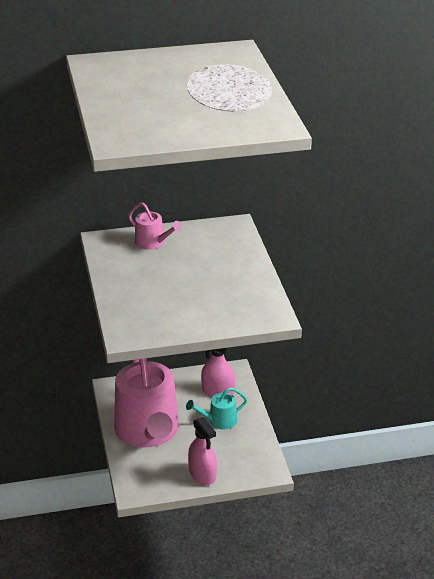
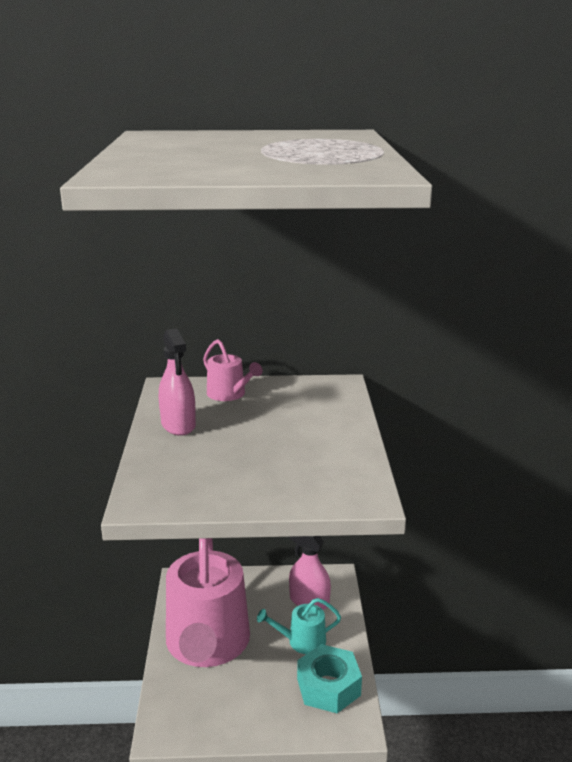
camera: 10 degrees right, 10 degrees down
(202, 474) = (261, 718): pink spray bottle -> pink spray bottle (178, 425)
(245, 449) = (328, 687): none -> turquoise nut

